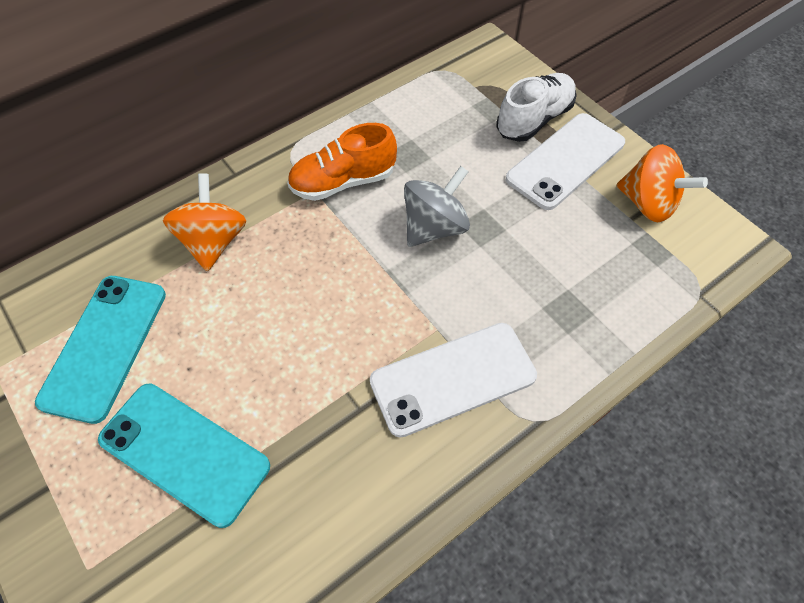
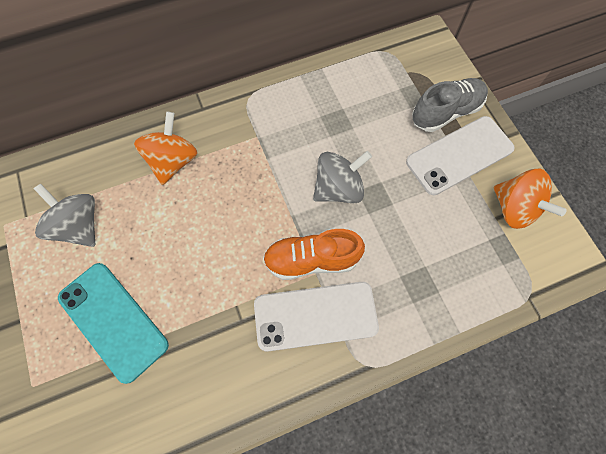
camera: 15 degrees right, 10 degrees up
(105, 346) = (79, 226): turquoise phone -> grey spinning top
(343, 182) = (280, 133): orange shoe -> orange shoe (311, 260)
(534, 119) = (446, 112): white shoe -> grey shoe

